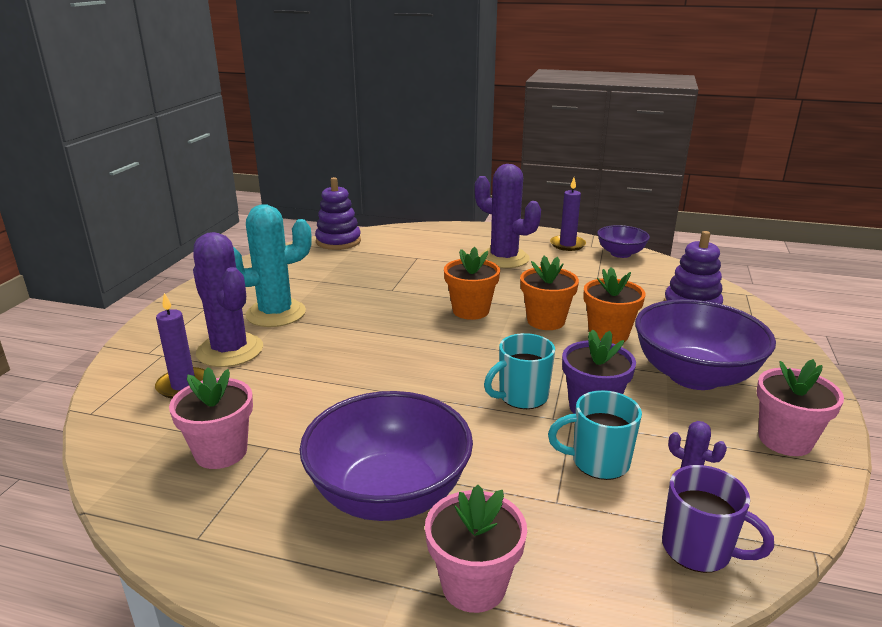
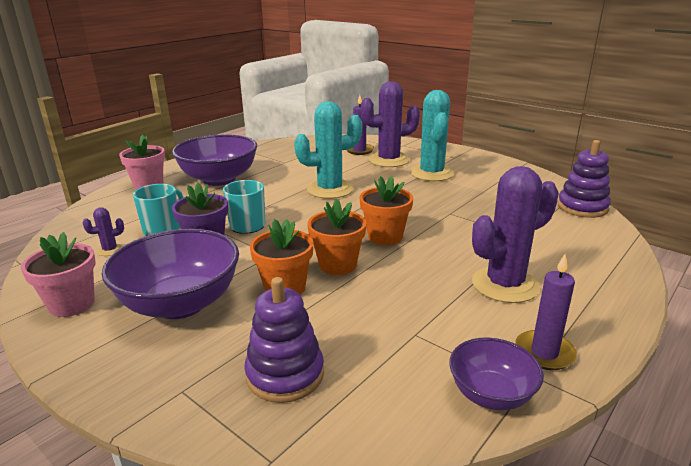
camera: 115 degrees right, 0 degrees up
(221, 452) = (292, 155): pink flower pot -> none
(371, 369) = (330, 190): none -> turquoise cactus
(698, 550) = (78, 233): purple mug -> none

